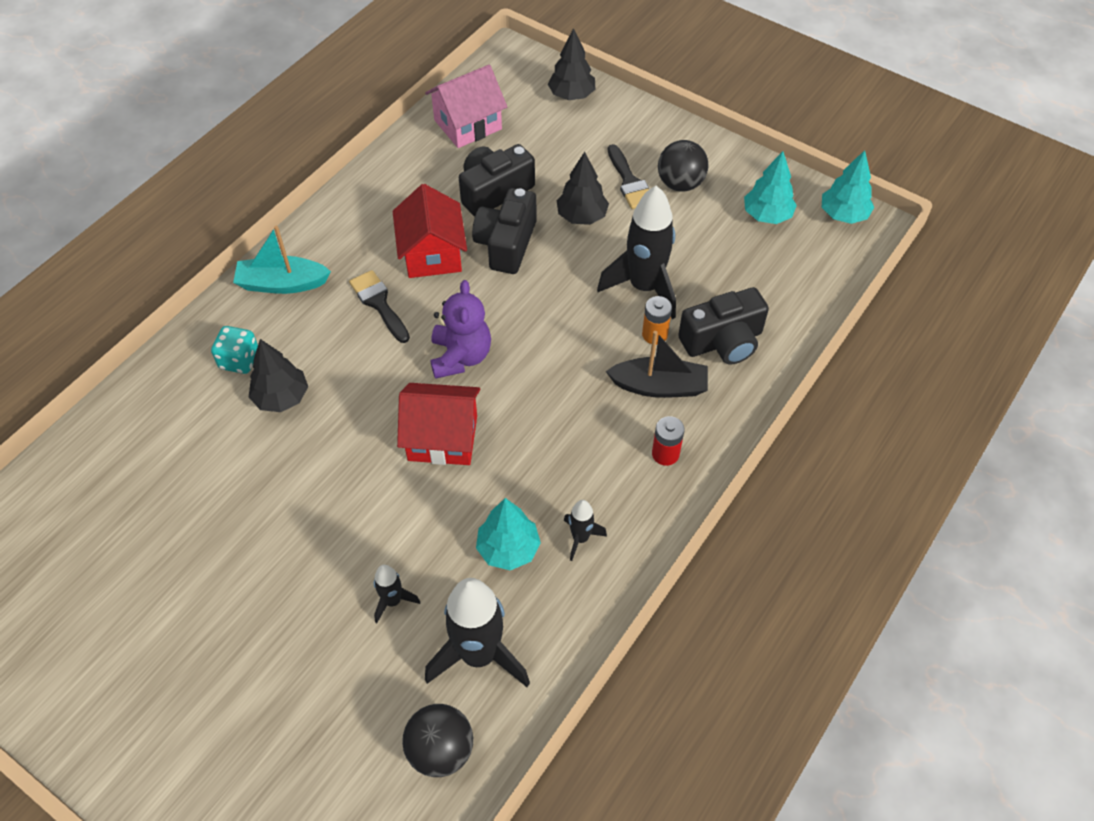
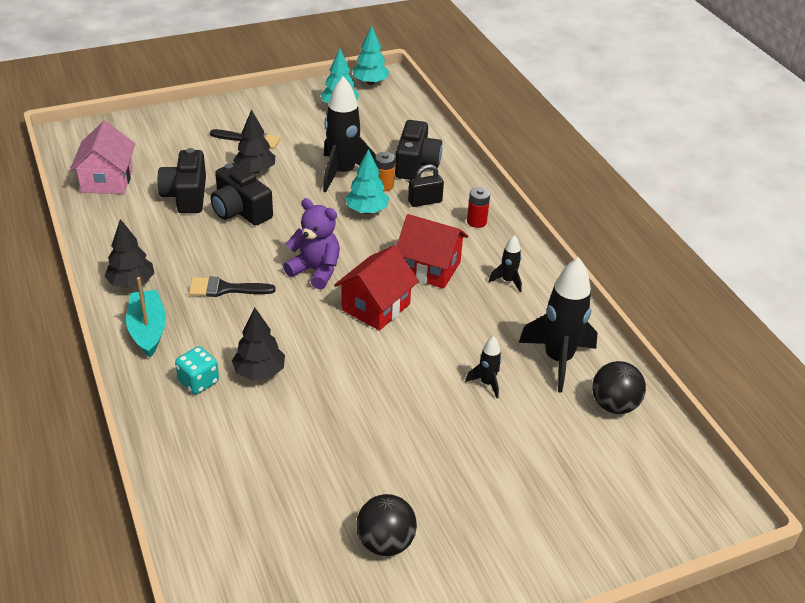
camera: 60 degrees left, 15 degrees down
(282, 284) = (148, 330): turquoise boat -> turquoise boat turned 135 degrees clockwise
(432, 254) = (209, 246): red house -> red house (429, 268)
(508, 549) = (490, 314): turquoise tree -> turquoise tree (367, 210)
(571, 95) = (142, 127): black tree -> black tree (131, 283)
(659, 386) = (425, 201): black boat -> black padlock
(680, 184) = (276, 123): black ball -> black ball (385, 542)

